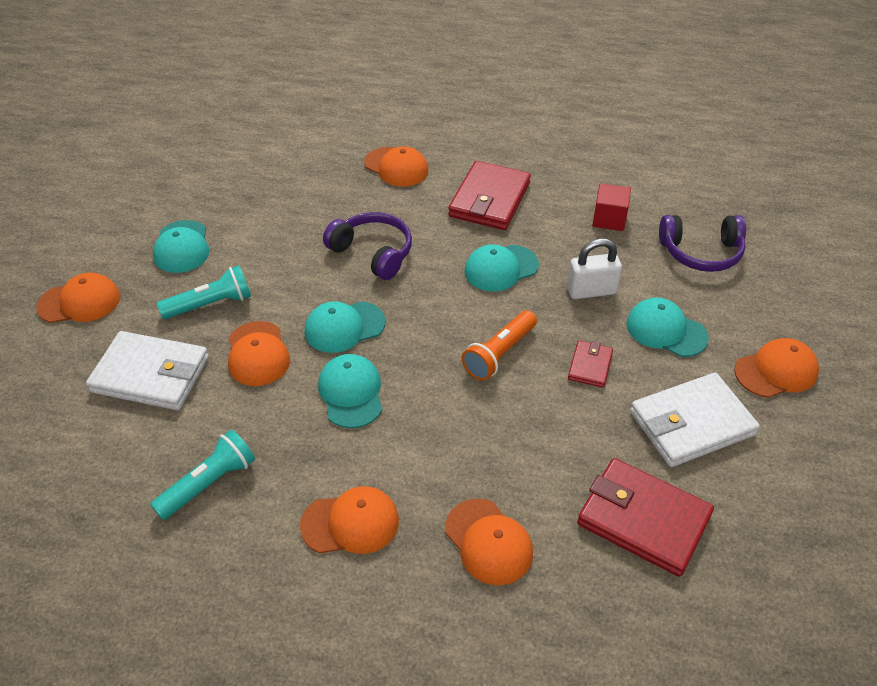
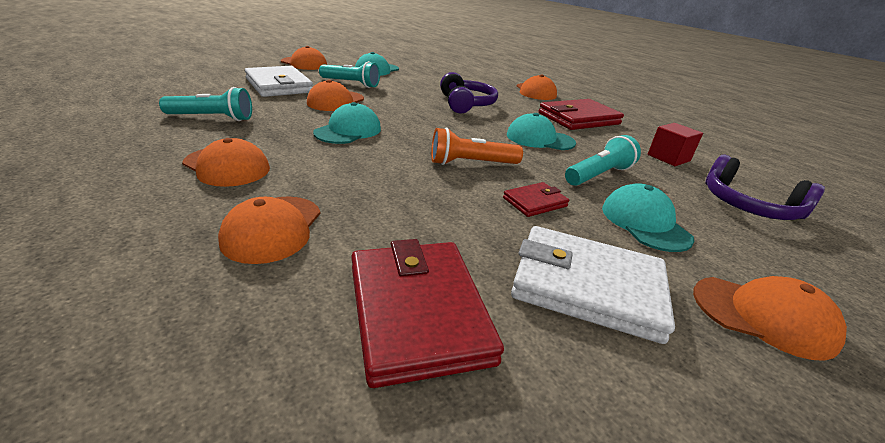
camera: 40 degrees right, 15 degrees down
(344, 327) = (397, 114): turquoise cap -> none
(591, 291) = (599, 175): white padlock -> turquoise flashlight

